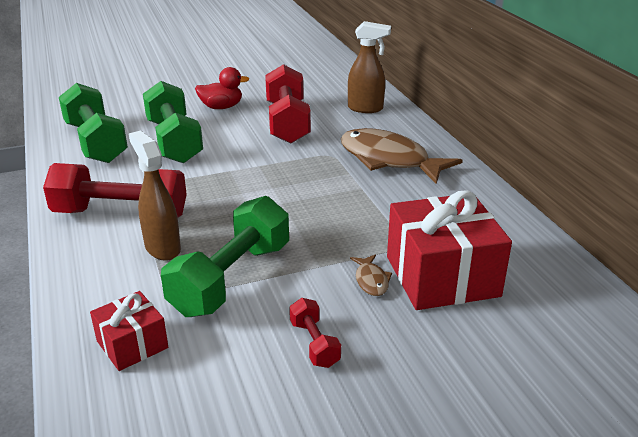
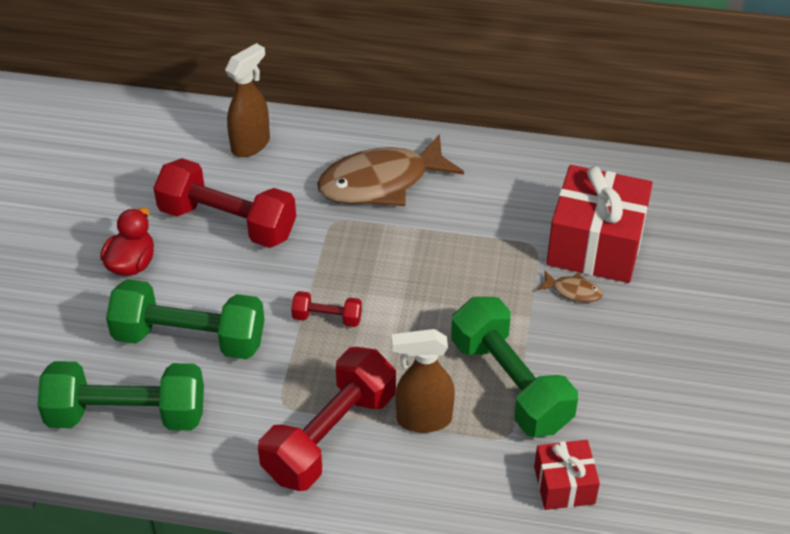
camera: 60 degrees left, 15 degrees up
(314, 343) = (633, 363): red dumbbell -> red dumbbell (327, 318)

